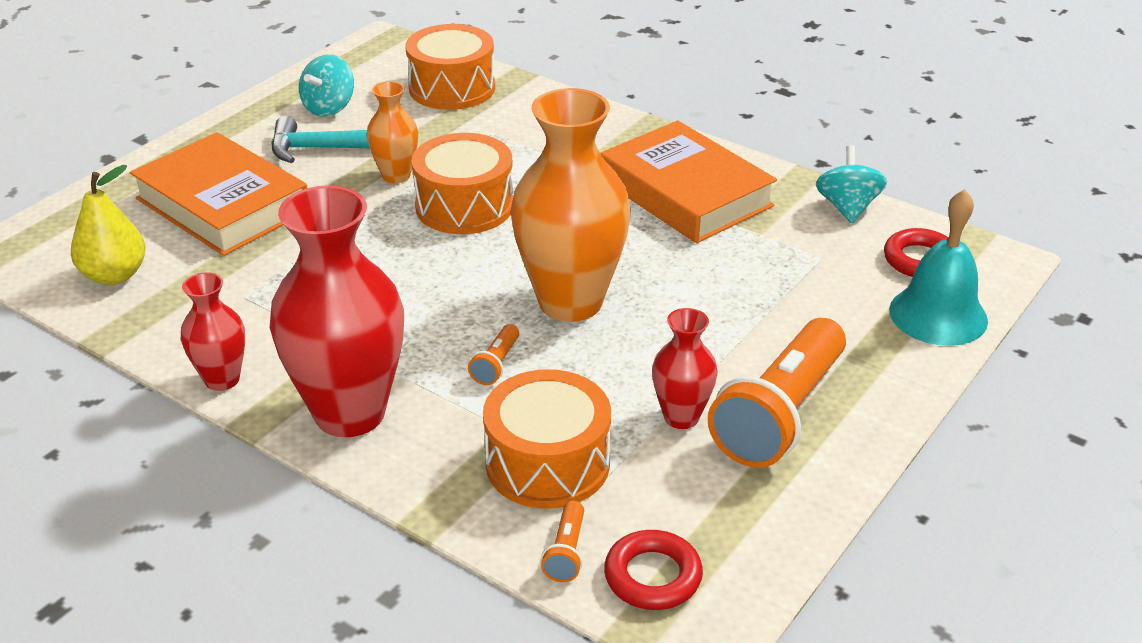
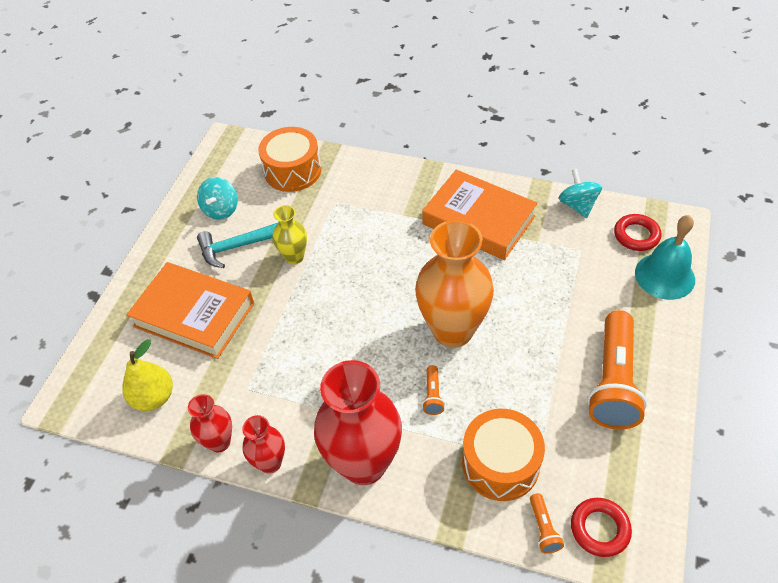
camera: 15 degrees left, 15 degrees up
(396, 175) = (294, 257): orange vase -> yellow vase
(464, 206) = (350, 270): orange drum -> none
(681, 417) = (559, 401): red vase -> red vase (219, 442)

